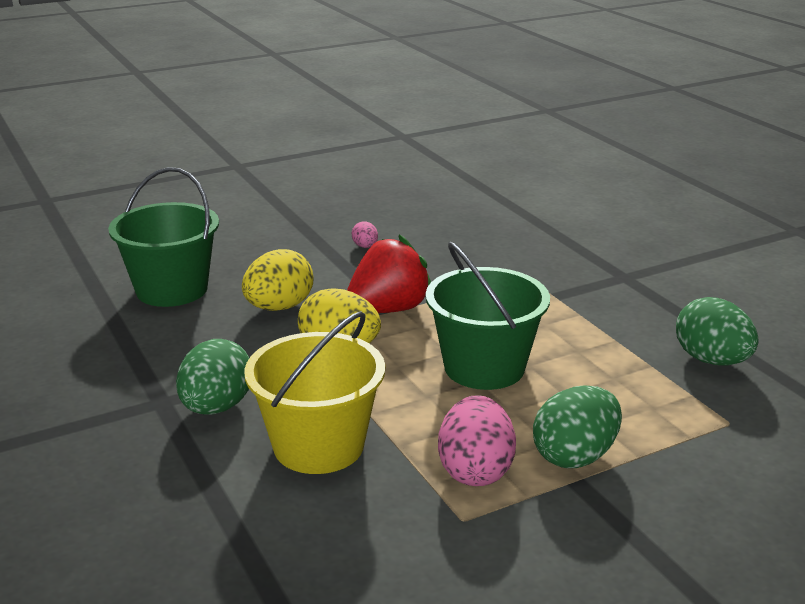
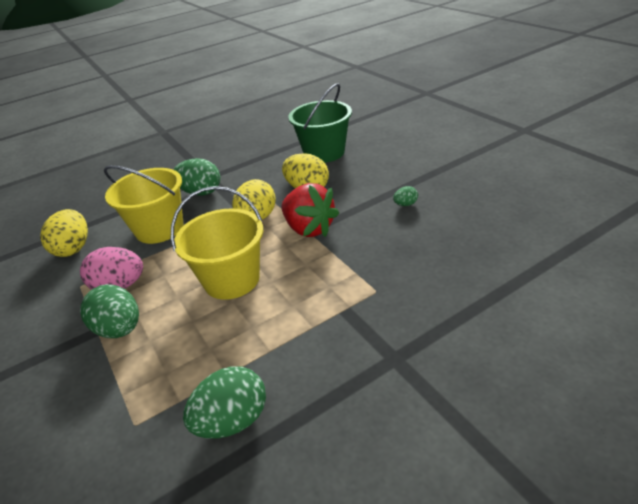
camera: 90 degrees right, 10 degrees up
(336, 553) = (74, 248): none -> yellow egg
(365, 246) = (405, 204): pink egg -> green egg
(484, 367) = (232, 279): green bucket -> yellow bucket

